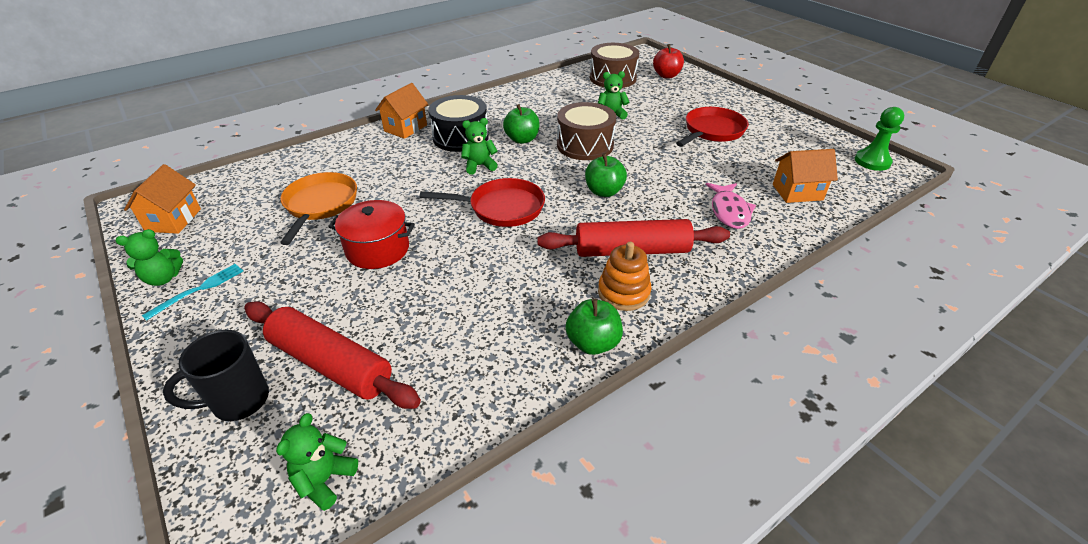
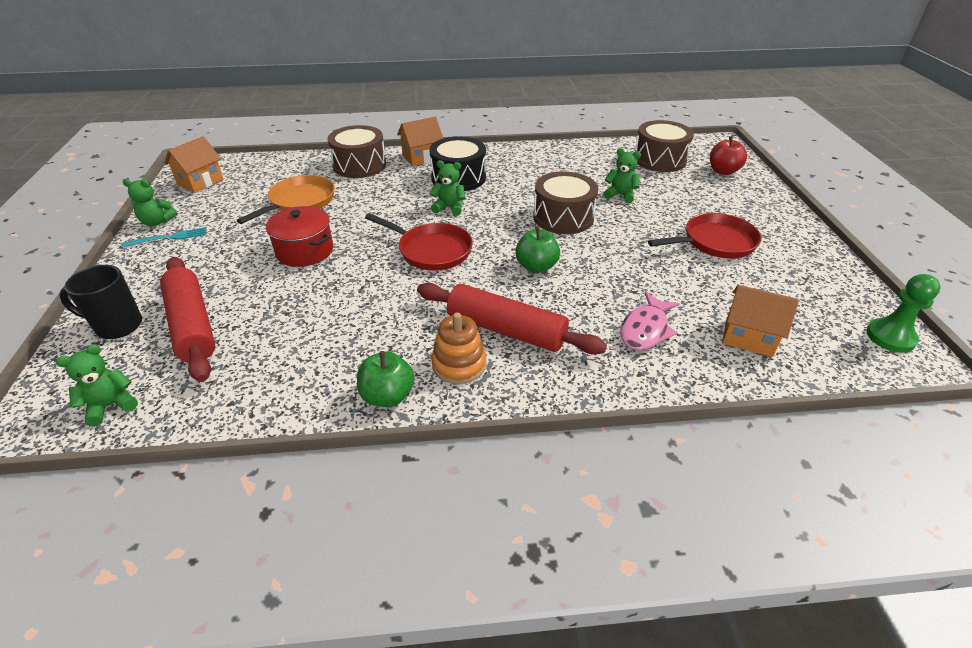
camera: 30 degrees right, 0 degrees up
(348, 152) = (359, 165): none -> brown drum
(522, 139) = (509, 195): green apple -> none

